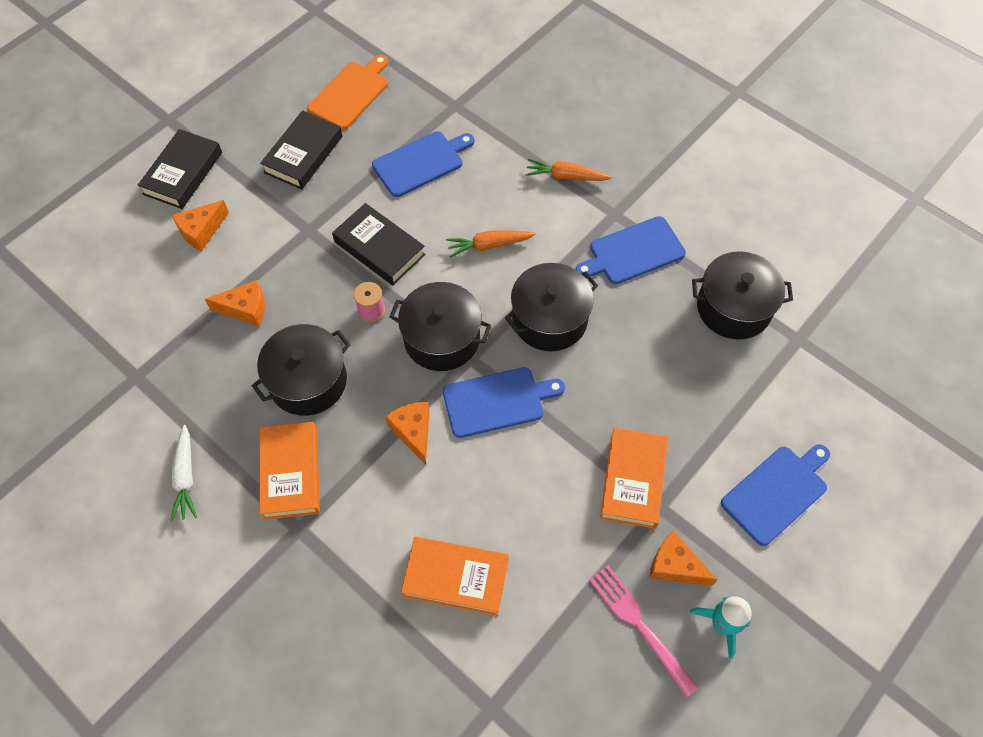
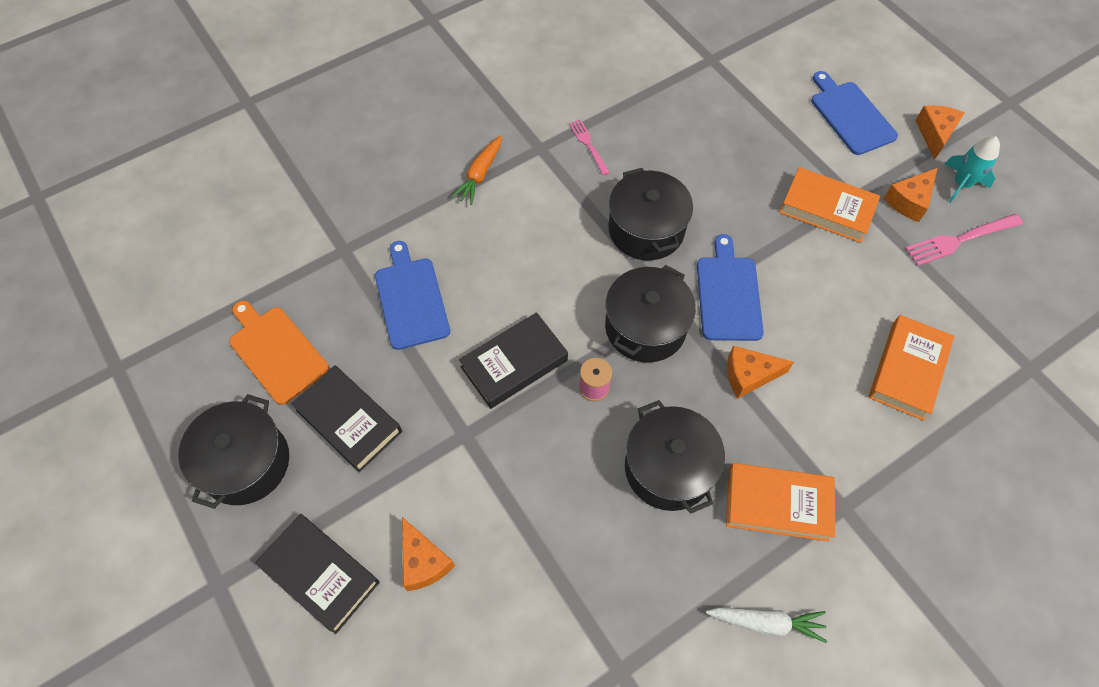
camera: 75 degrees left, 0 degrees up
(245, 309) = (556, 523): orange cheese -> orange cheese (934, 134)
(488, 245) = (543, 260): orange carrot -> none
(633, 252) = (588, 145): blue cutting board -> pink fork
(733, 308) = (669, 91): black pot -> black pot (246, 463)

